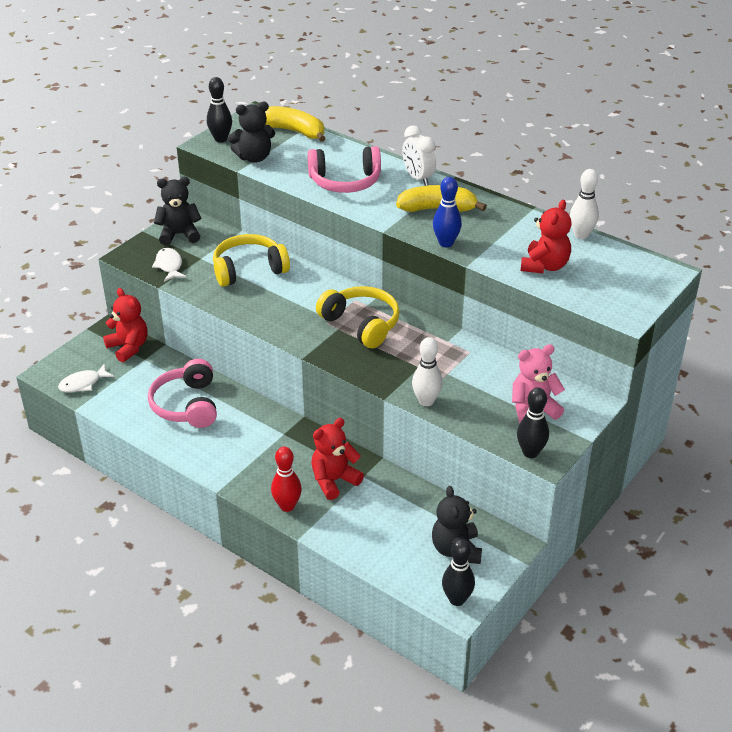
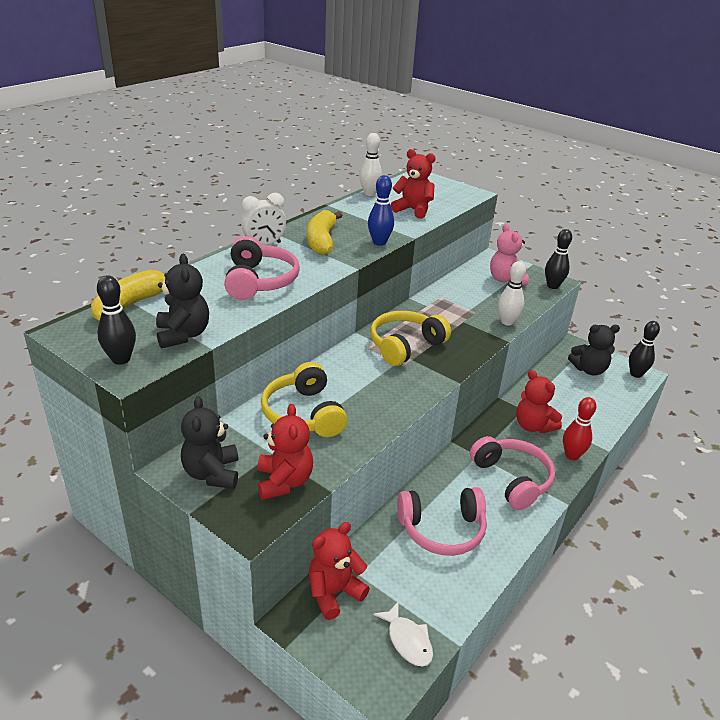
camera: 90 degrees left, 5 degrees down
(169, 266) = (284, 481): white fish -> red teddy bear
(249, 455) = (512, 479): none -> pink headphones

